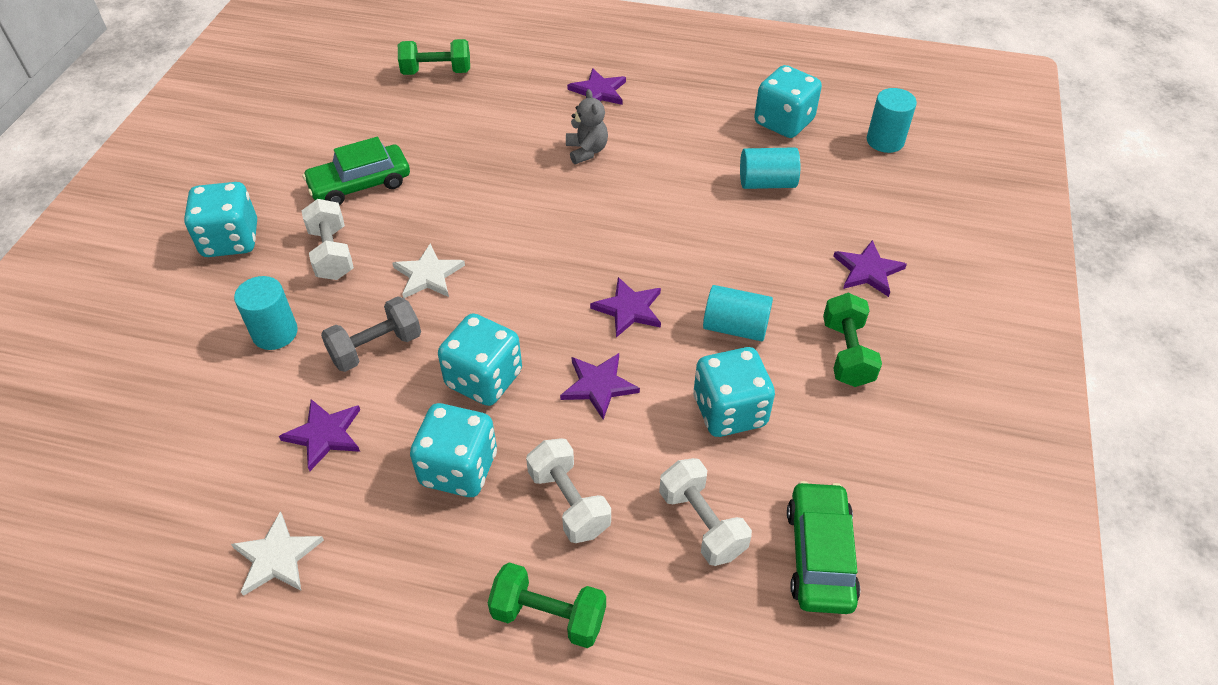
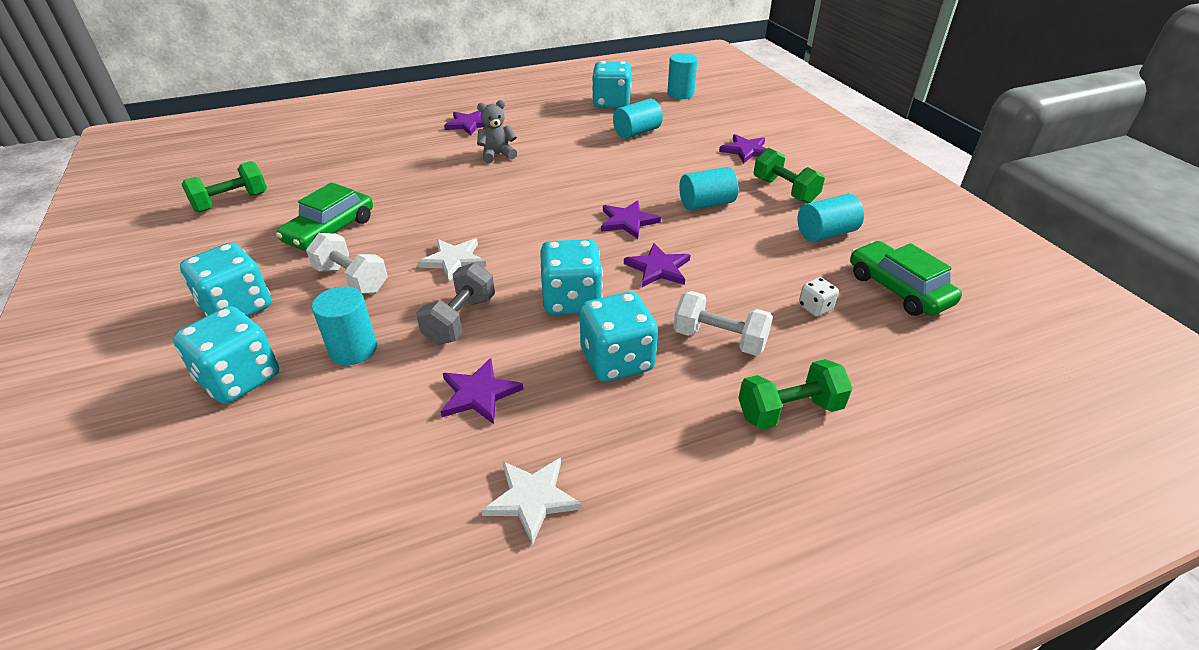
camera: 35 degrees left, 10 degrees down
(436, 72) = (326, 150): green dumbbell -> green dumbbell (231, 202)
(586, 151) = (497, 155): grey teddy bear -> grey teddy bear turned 60 degrees counterclockwise
(702, 523) = (815, 307): white dumbbell -> white dice
(729, 411) = (756, 245): turquoise dice -> turquoise dice (240, 378)
(825, 438) = (826, 233): none -> turquoise cylinder

